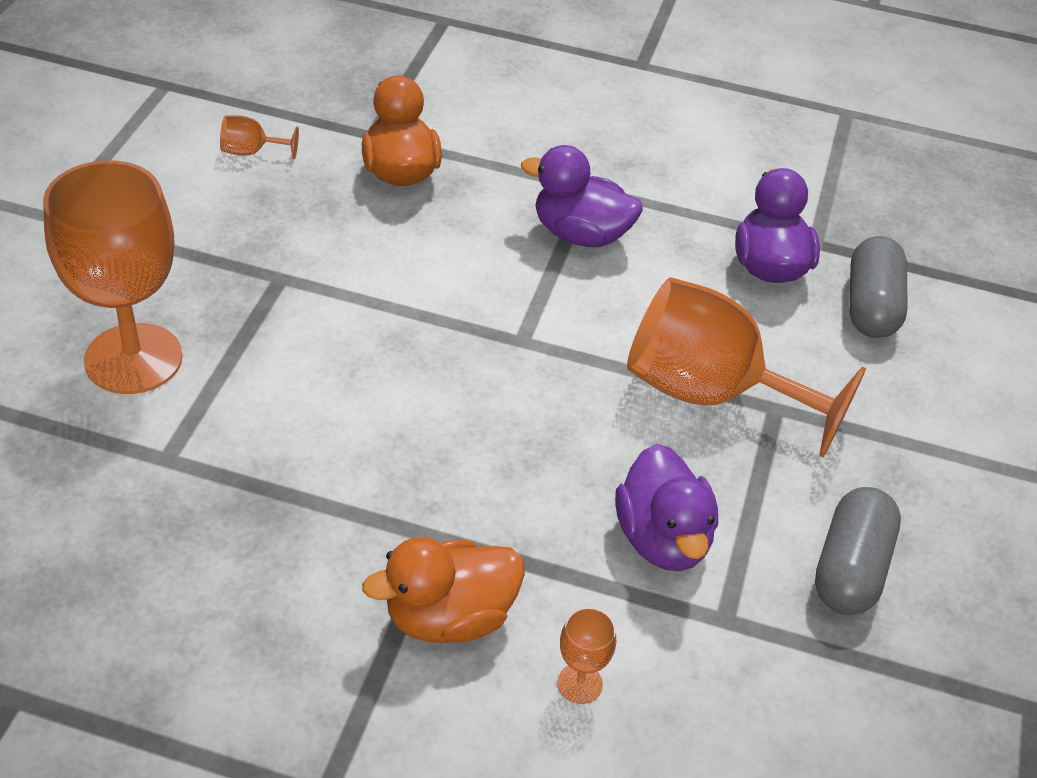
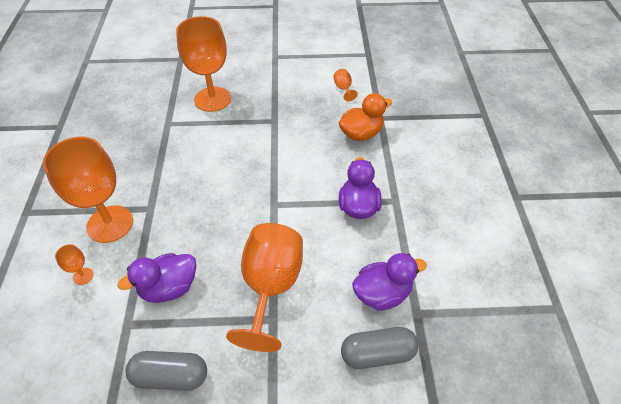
camera: 75 degrees right, 5 degrees up
(449, 617) = (110, 224): orange duck -> orange goblet

